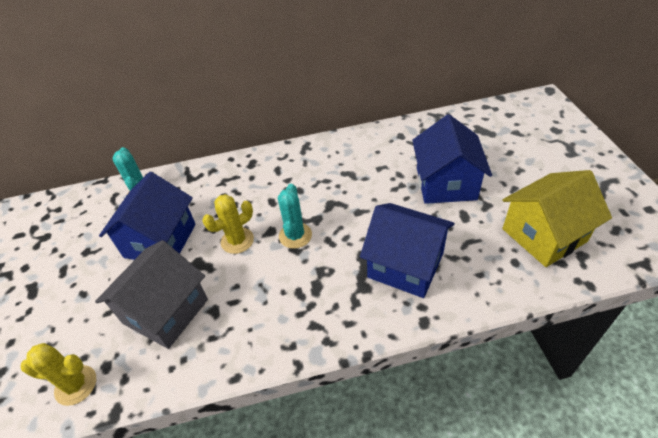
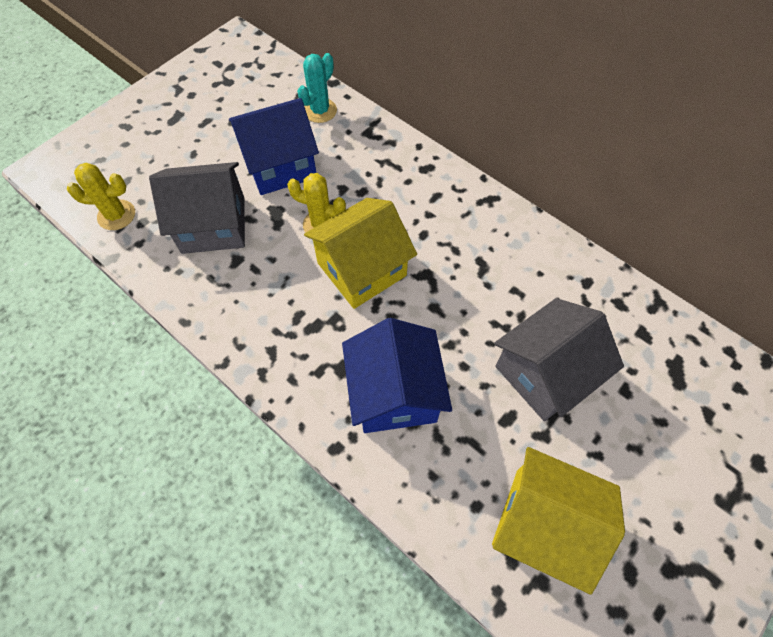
camera: 50 degrees right, 15 degrees up
(76, 385) = (116, 215): yellow cactus -> yellow cactus turned 60 degrees counterclockwise
(295, 235) = (362, 269): turquoise cactus -> yellow house
(446, 183) = (544, 373): blue house -> grey house

